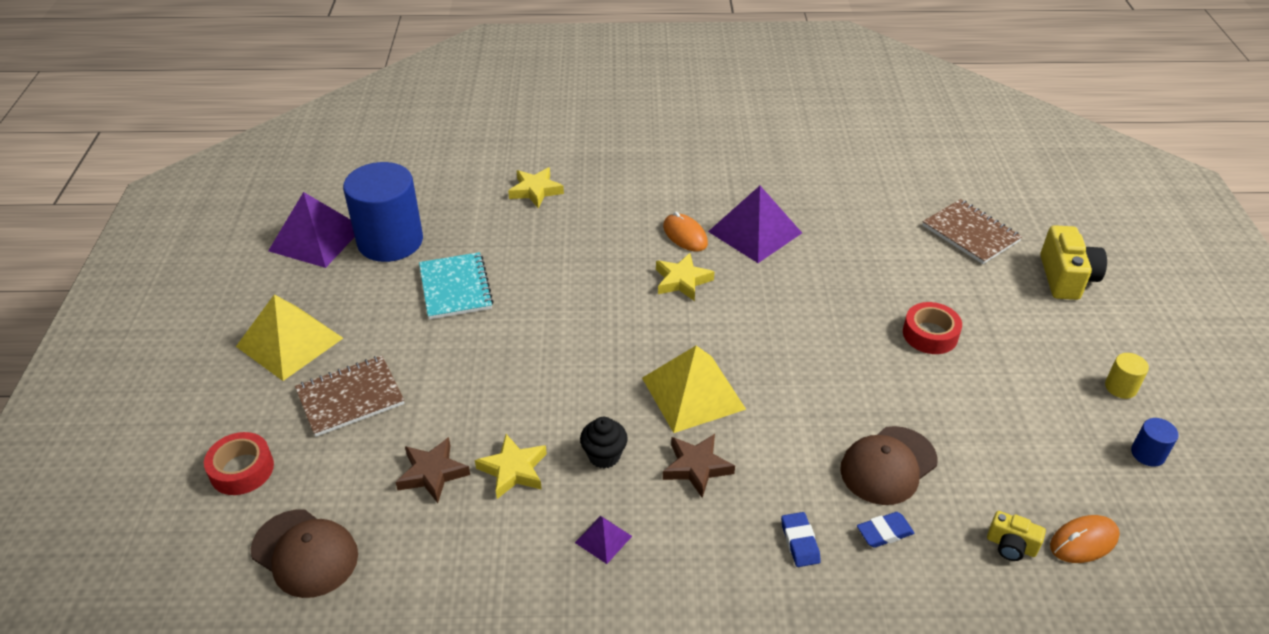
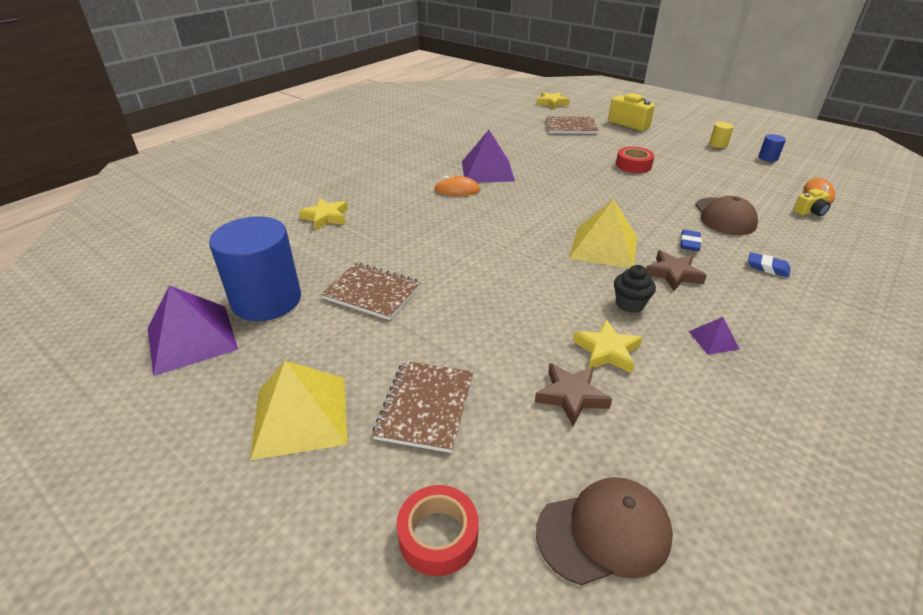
camera: 50 degrees left, 5 degrees down
(455, 288) = (372, 292): turquoise notebook -> brown notebook
(682, 281) = (497, 208): yellow star -> yellow star (552, 103)
(884, 532) = (777, 239): blue eraser -> blue eraser (689, 243)

